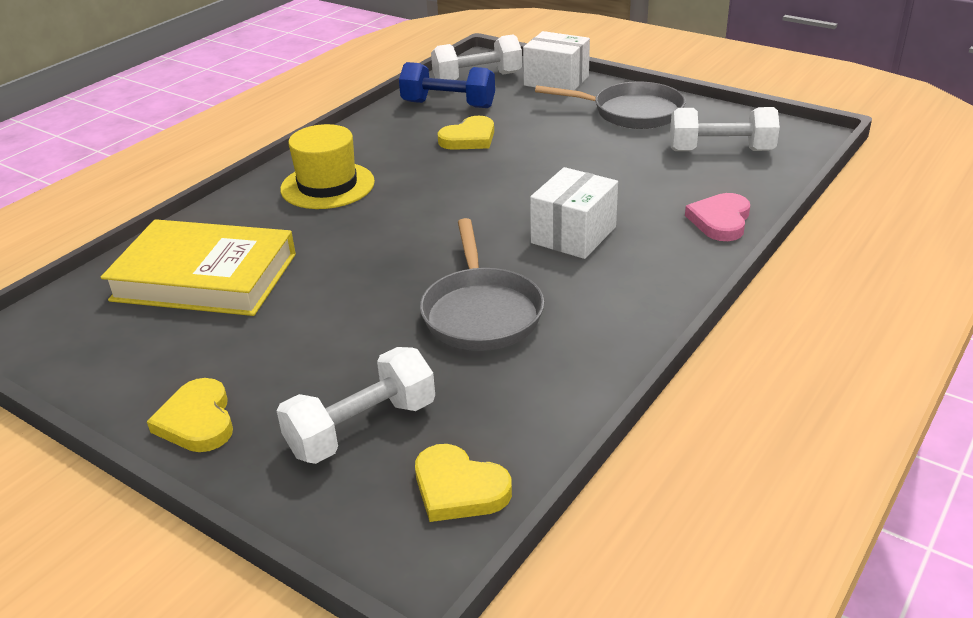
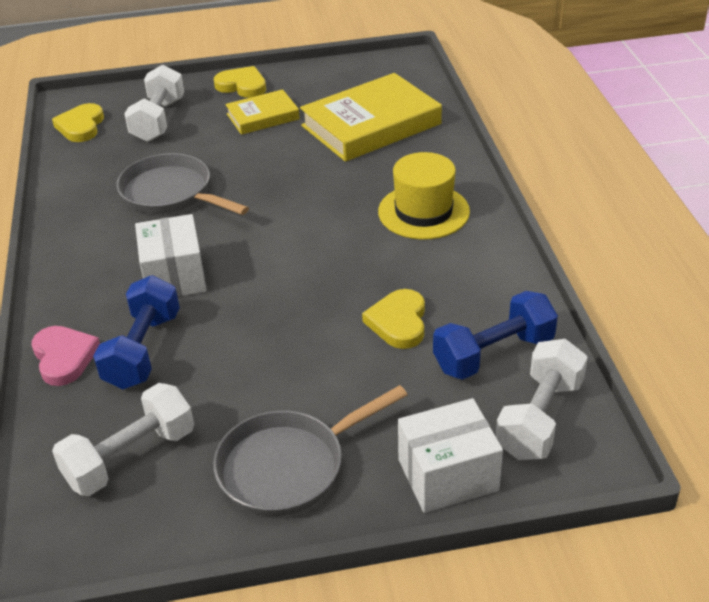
camera: 135 degrees right, 5 degrees up
(262, 353) = (263, 116): none -> yellow book
(459, 488) = (81, 126): yellow heart -> yellow heart turned 75 degrees counterclockwise
(655, 198) = (143, 350): none -> blue dumbbell

